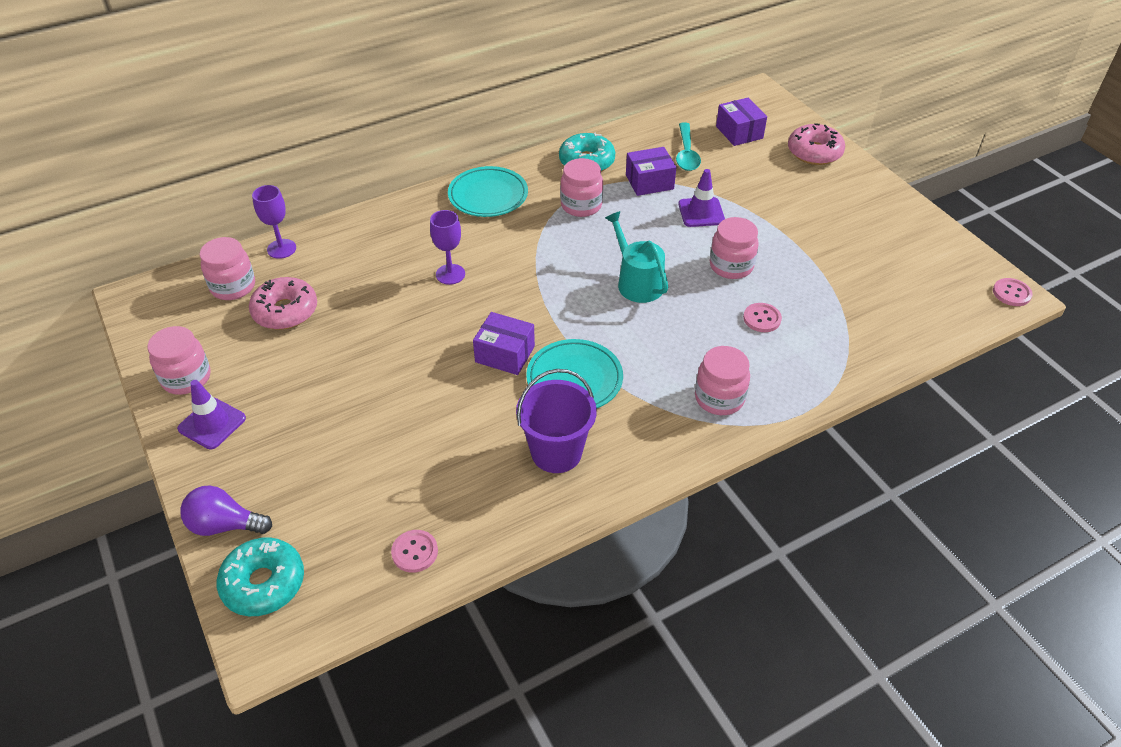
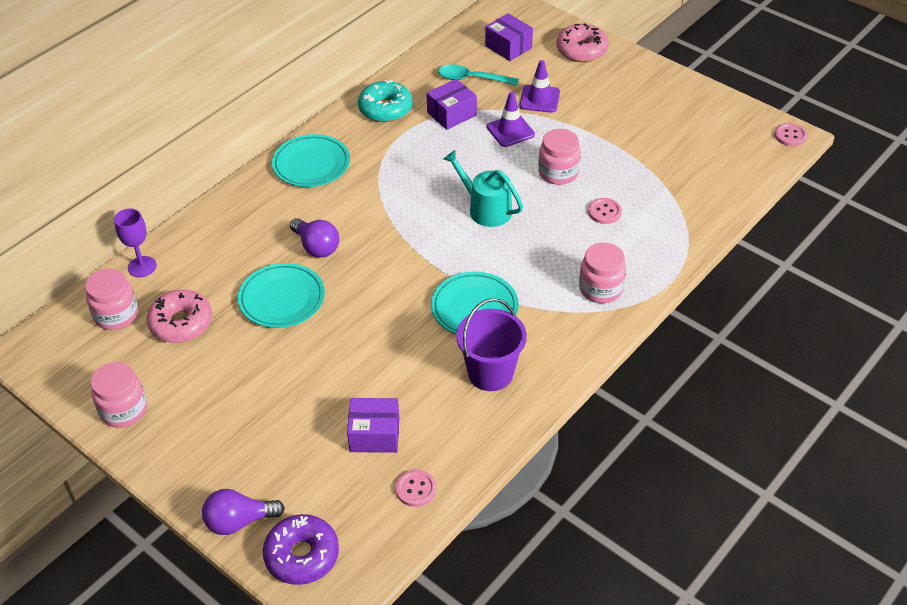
camera: 20 degrees left, 0 degrees up
(212, 423) = (173, 442): purple traffic cone -> purple traffic cone (539, 99)
(263, 583) = (302, 555): turquoise donut -> purple donut
(390, 315) = (282, 299): none -> turquoise plate
(450, 274) = (316, 247): purple goblet -> purple light bulb
(505, 354) = (404, 304): purple box -> purple box (374, 434)
(581, 205) = (401, 152): pink jar -> none
(686, 154) = (471, 79): turquoise spoon -> turquoise spoon turned 120 degrees clockwise

